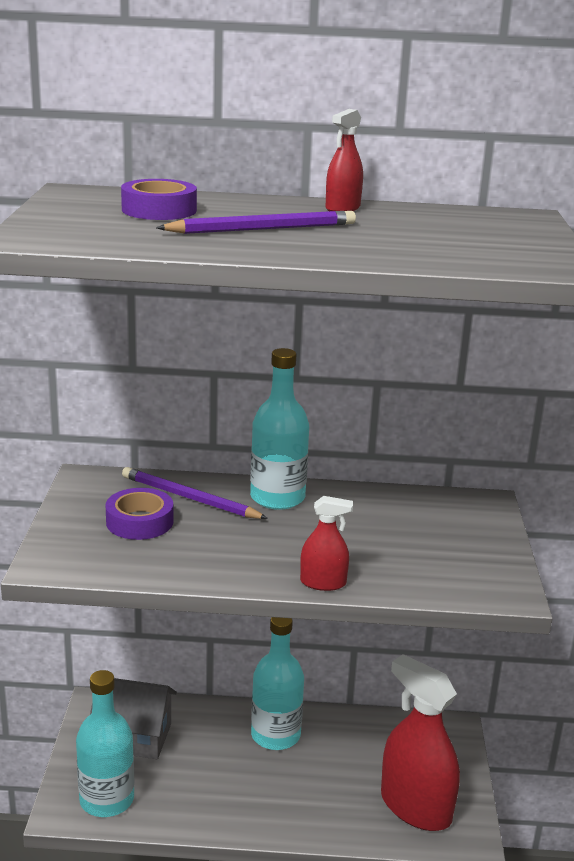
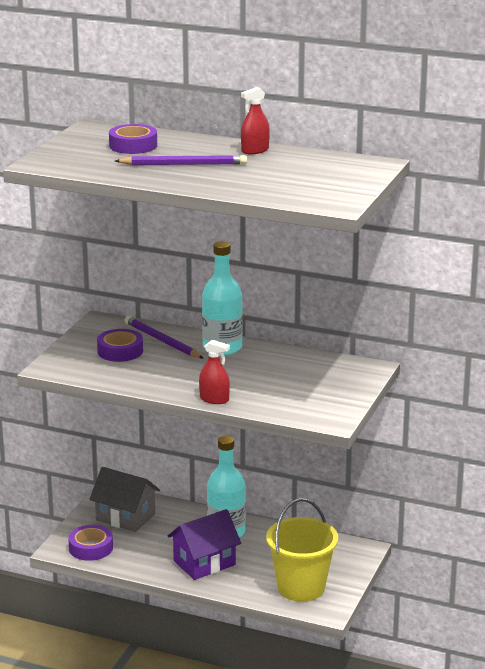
camera: 20 degrees right, 0 degrees up
(107, 799) = (91, 548): turquoise bottle -> purple tape
(272, 792) = (204, 563): none -> purple house
(415, 807) = (301, 587): red spray bottle -> yellow bucket

